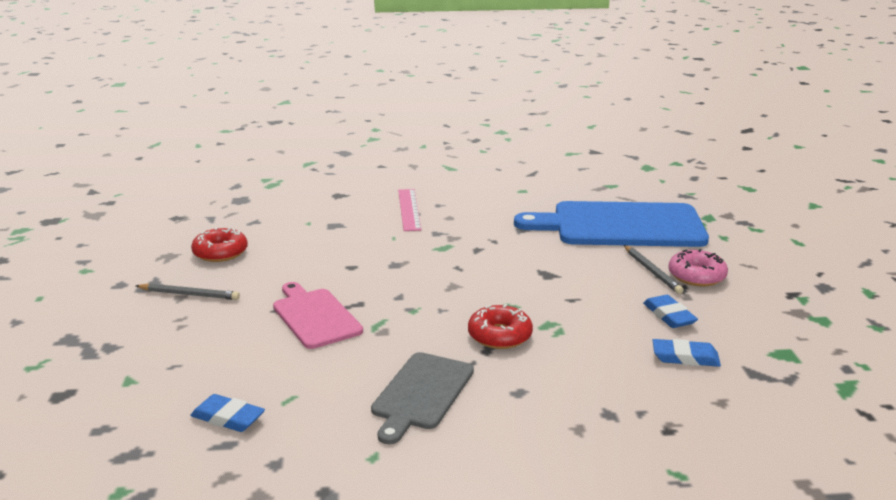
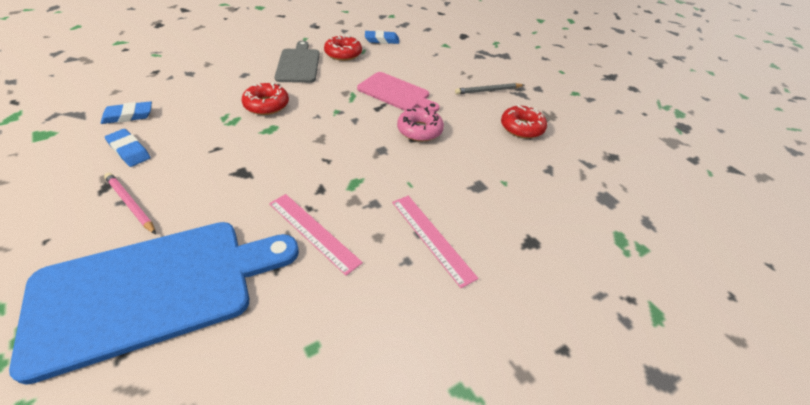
camera: 150 degrees right, 20 degrees up
(329, 400) = (343, 54): none -> red donut
(497, 228) = (313, 232): none -> pink ruler
(652, 271) = (130, 204): grey pencil -> pink pencil
(696, 276) = (80, 210): pink donut -> pink donut (419, 130)

